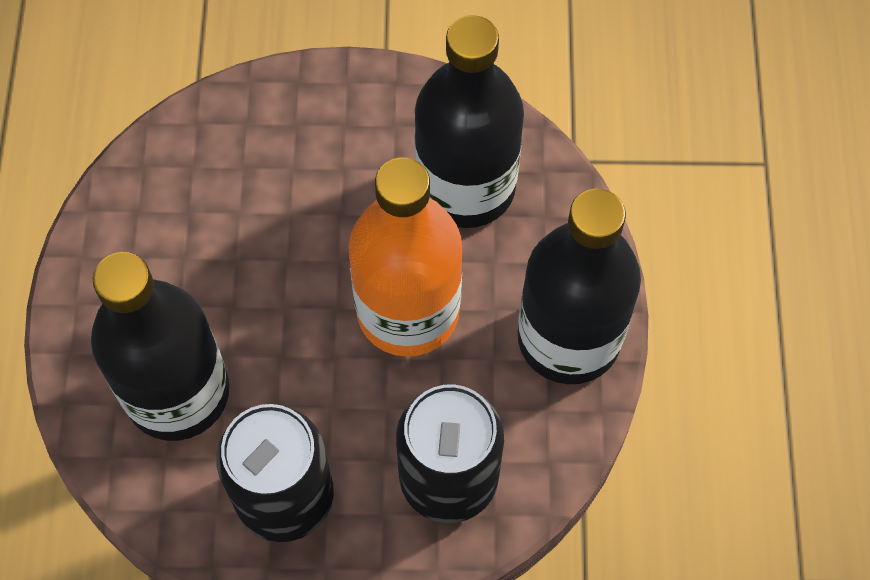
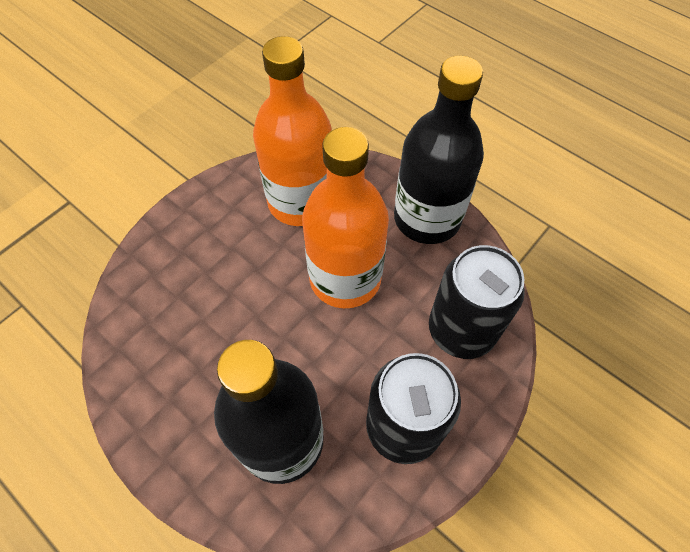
camera: 50 degrees left, 5 degrees down
(466, 187) = (300, 201): black bottle -> orange bottle

